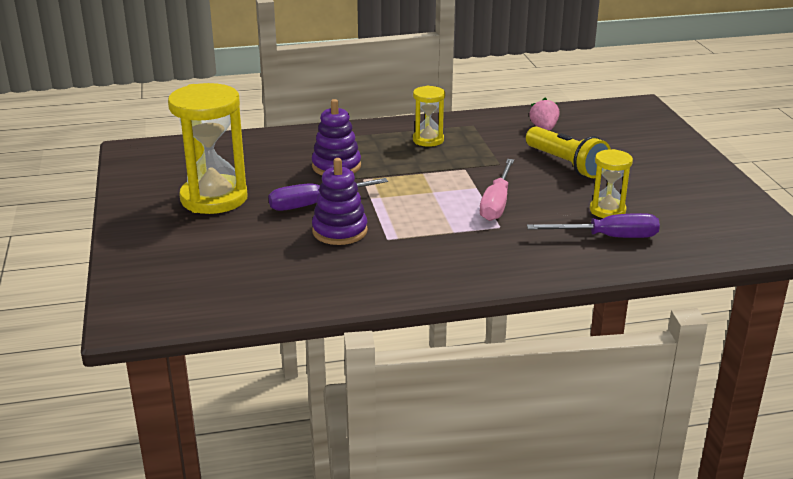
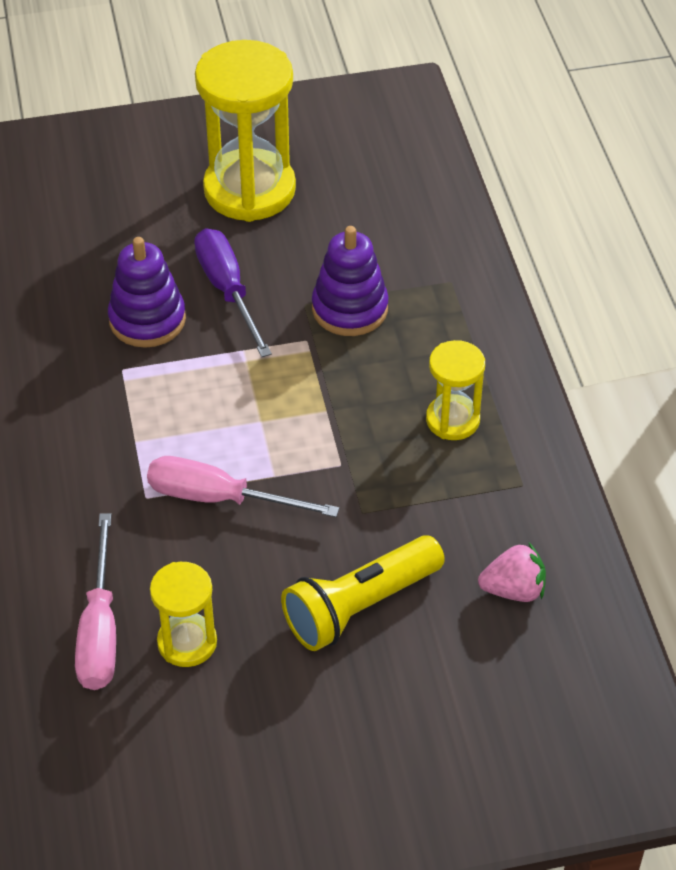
camera: 90 degrees right, 20 degrees up
(608, 237) = (100, 630): purple screwdriver -> pink screwdriver

